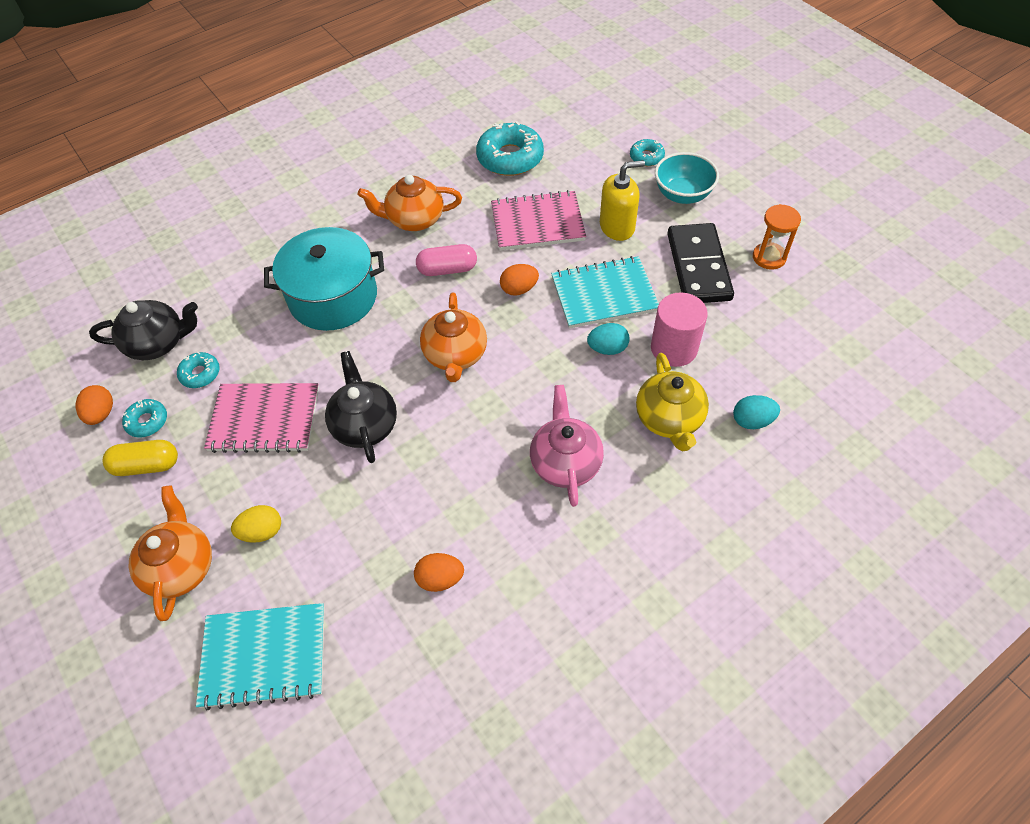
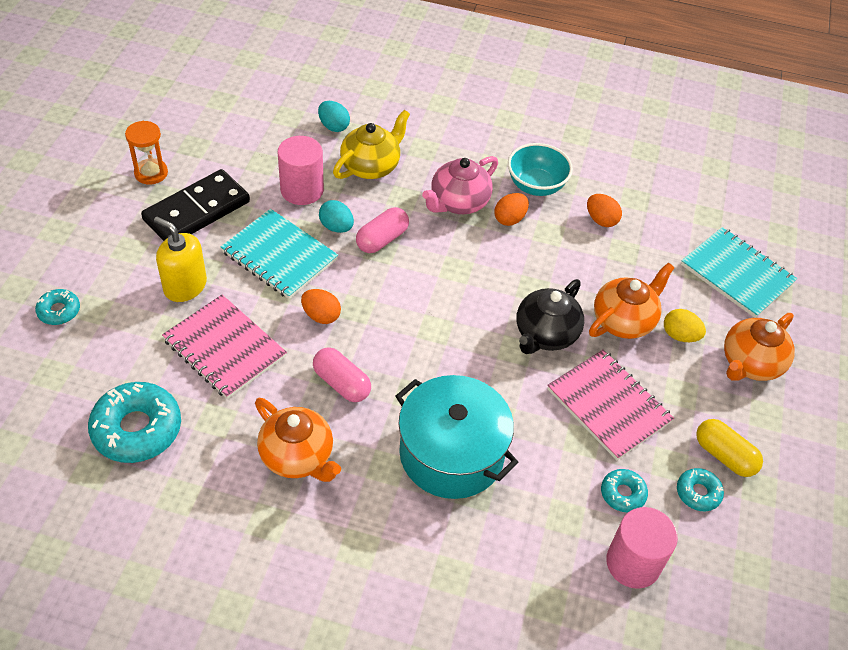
camera: 135 degrees left, 5 degrees down
(101, 414) = (731, 538): orange egg -> orange egg (510, 219)
(158, 343) = (633, 563): black teapot -> pink cylinder
(455, 355) = (429, 317): orange teapot -> orange teapot (624, 320)
(566, 373) = (382, 239): none -> pink capsule
(682, 195) = (103, 259): turquoise bowl -> turquoise bowl (536, 185)

